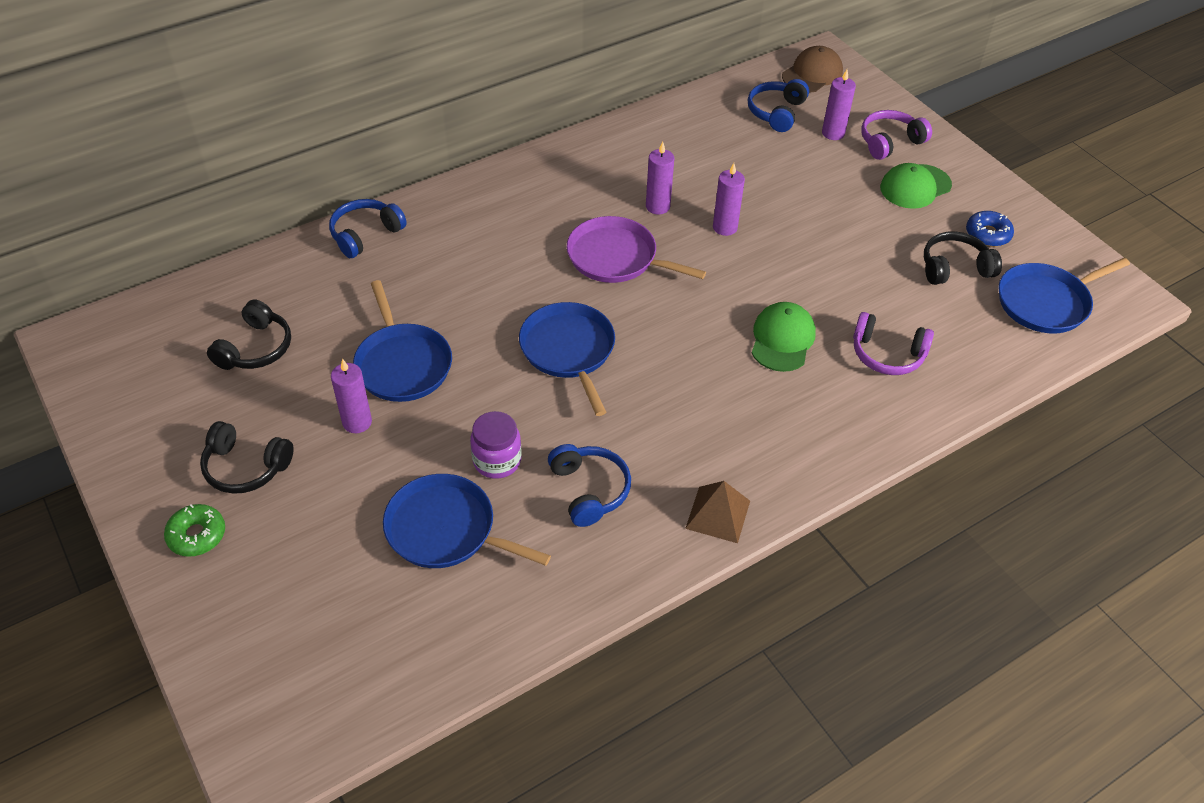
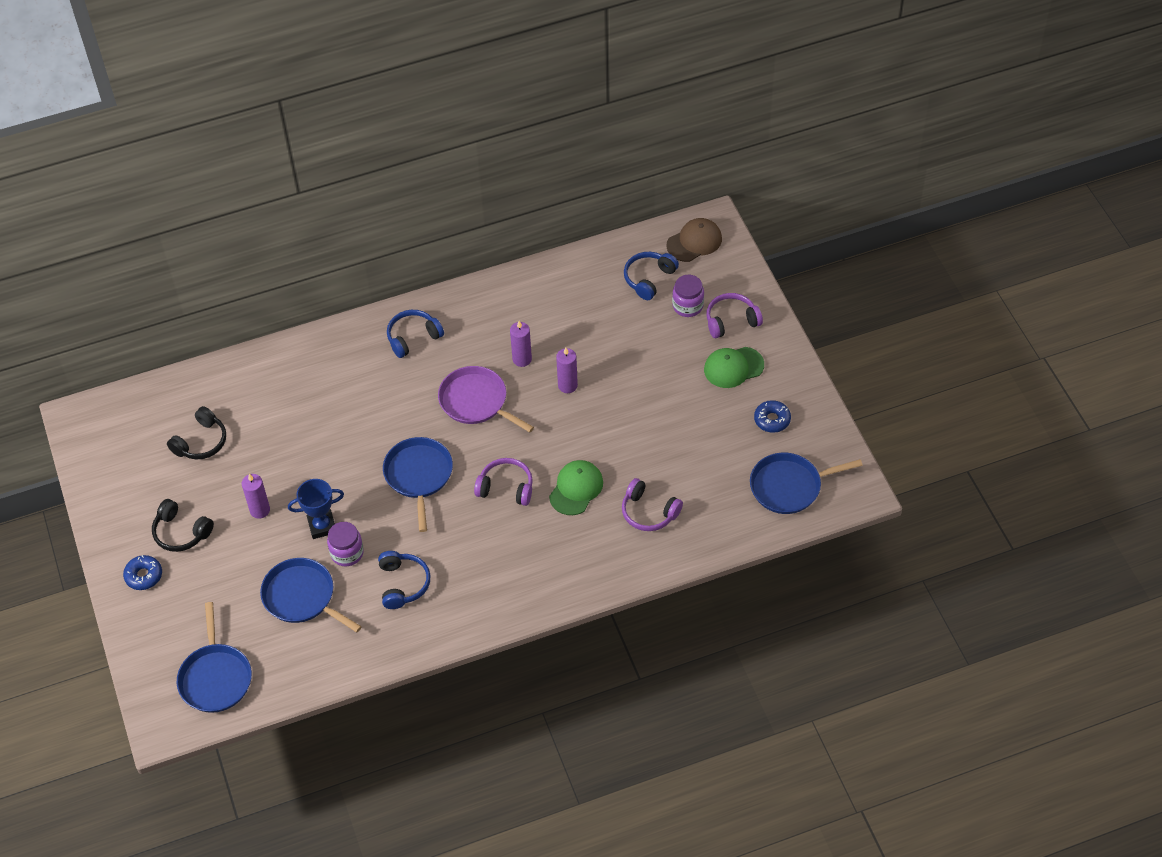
camera: 15 degrees right, 5 degrees up
(197, 535) = (144, 576): green donut -> blue donut
(365, 234) = (295, 355): blue headphones -> blue headphones (413, 338)
(402, 364) = (299, 469): blue pan -> blue pan (215, 677)
(452, 430) = (322, 526): none -> blue trophy
(690, 350) = (506, 488): none -> purple headphones
(717, 514) = (483, 614): brown pyramid -> none
(833, 133) = (687, 306): purple candle -> purple jar
(954, 268) = (732, 446): black headphones -> none

